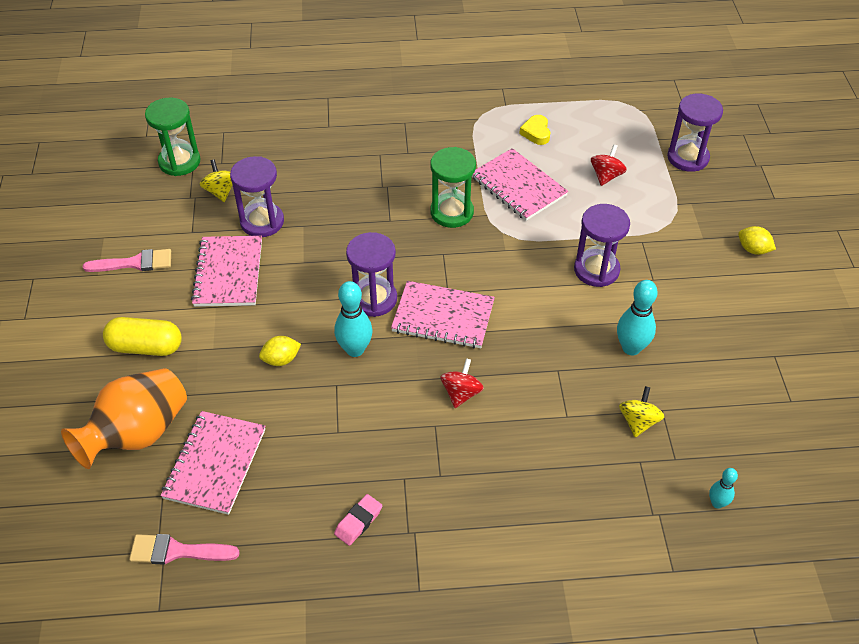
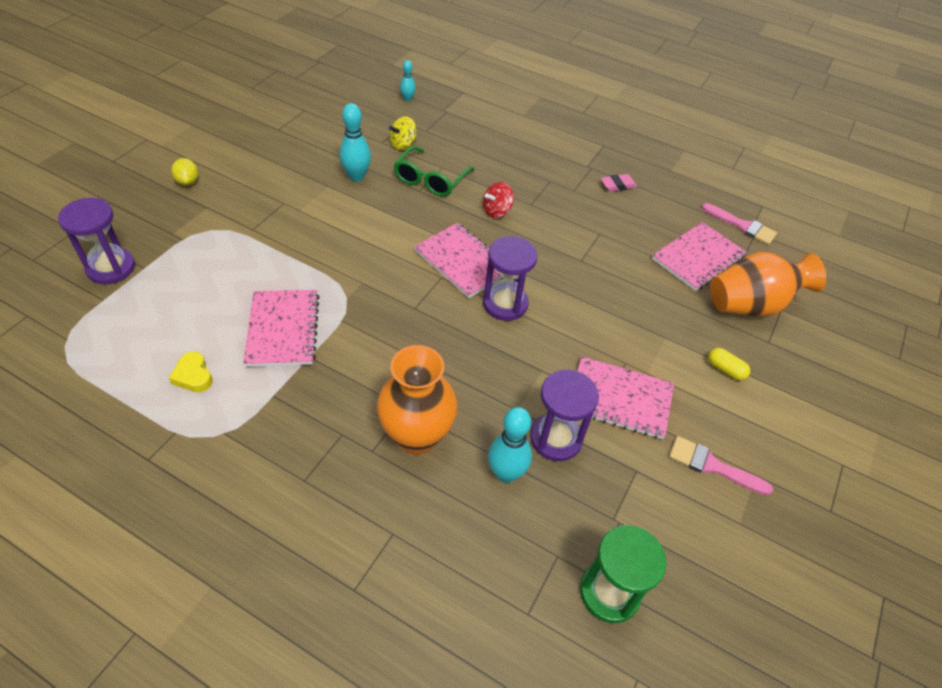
camera: 150 degrees left, 0 degrees up
(146, 347) = (725, 369): yellow capsule -> yellow capsule, size x0.56
(220, 191) = (580, 508): yellow spinning top -> none
(228, 273) = (619, 399): pink notebook -> pink notebook turned 75 degrees clockwise
(281, 359) = (612, 298): yellow lemon -> none
(355, 349) = (549, 275): turquoise bowling pin -> turquoise bowling pin (506, 473)
(359, 175) = (417, 436): none -> orange vase
(452, 212) = (368, 340): green hourglass -> none
(536, 133) = (193, 376): yellow heart -> yellow heart turned 120 degrees clockwise
(561, 391) = (431, 179): none -> green glasses
(596, 270) = (313, 230): purple hourglass -> none
(606, 176) = (199, 293): red spinning top -> none

